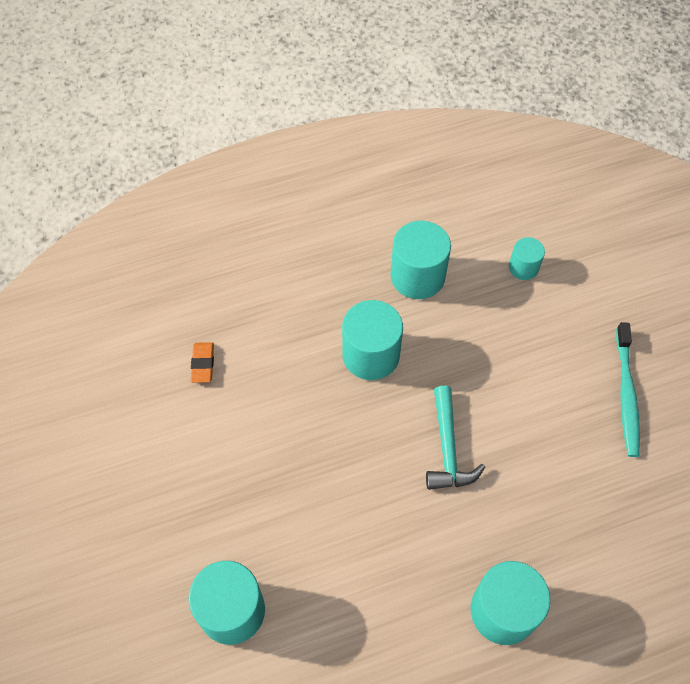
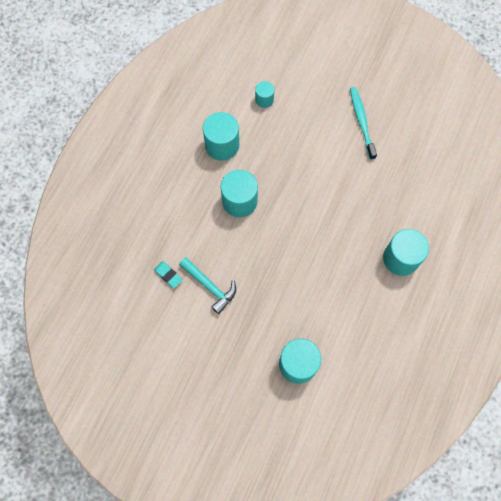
camera: 45 degrees left, 10 degrees up
(203, 364) = (168, 275): orange eraser -> turquoise eraser
(448, 449) = (314, 212): turquoise hammer -> turquoise hammer (210, 286)
(626, 394) = (361, 122): turquoise toothbrush -> turquoise toothbrush turned 150 degrees counterclockwise

